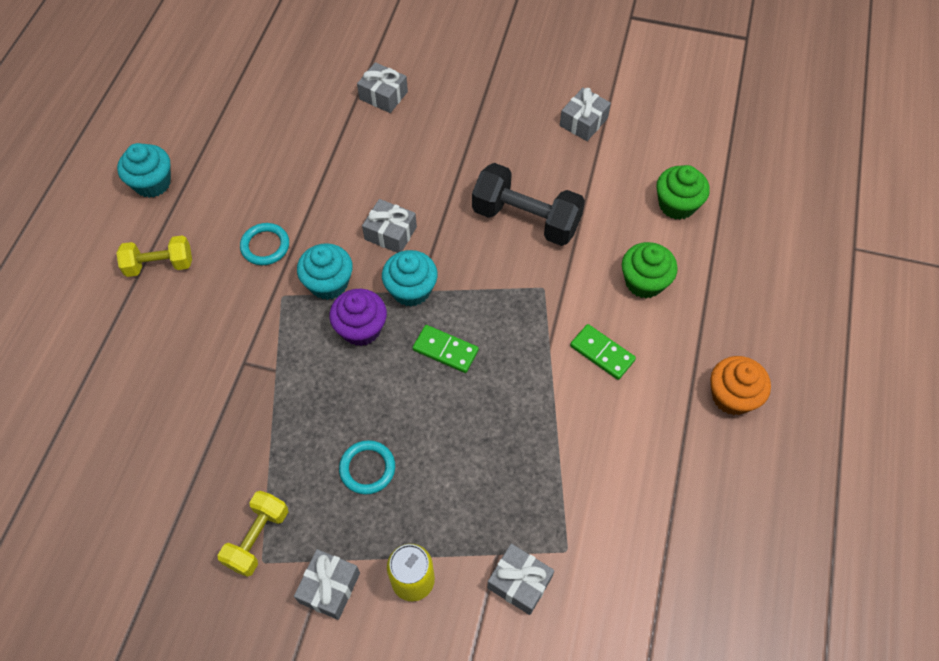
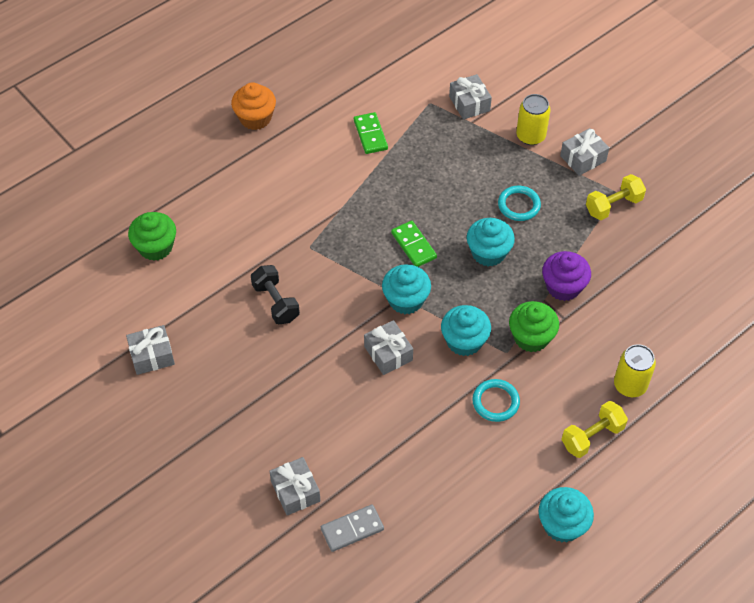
camera: 145 degrees left, 5 degrees down
(144, 332) = (630, 385): none -> yellow can
(160, 265) = (592, 436): yellow dumbbell -> yellow dumbbell turned 60 degrees counterclockwise
(320, 95) = (352, 529): none -> grey domino
(361, 328) = (462, 293): purple cupcake -> purple cupcake (563, 287)
(364, 388) = (488, 253): none -> turquoise cupcake
(526, 219) = (276, 302): black dumbbell -> black dumbbell, size x0.62
(602, 353) = (310, 185): green domino -> green domino (370, 135)
(644, 282) = (237, 210): green cupcake -> green cupcake (531, 337)

